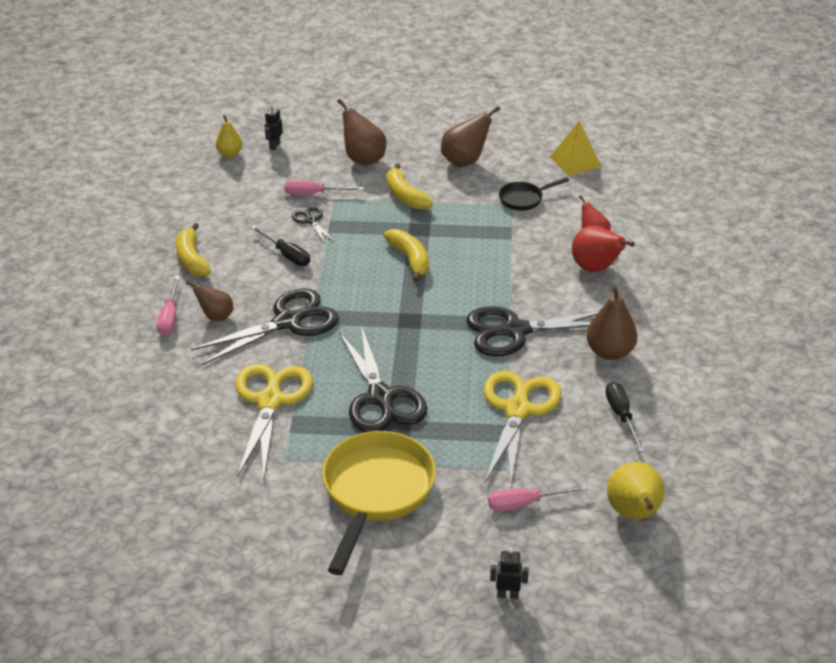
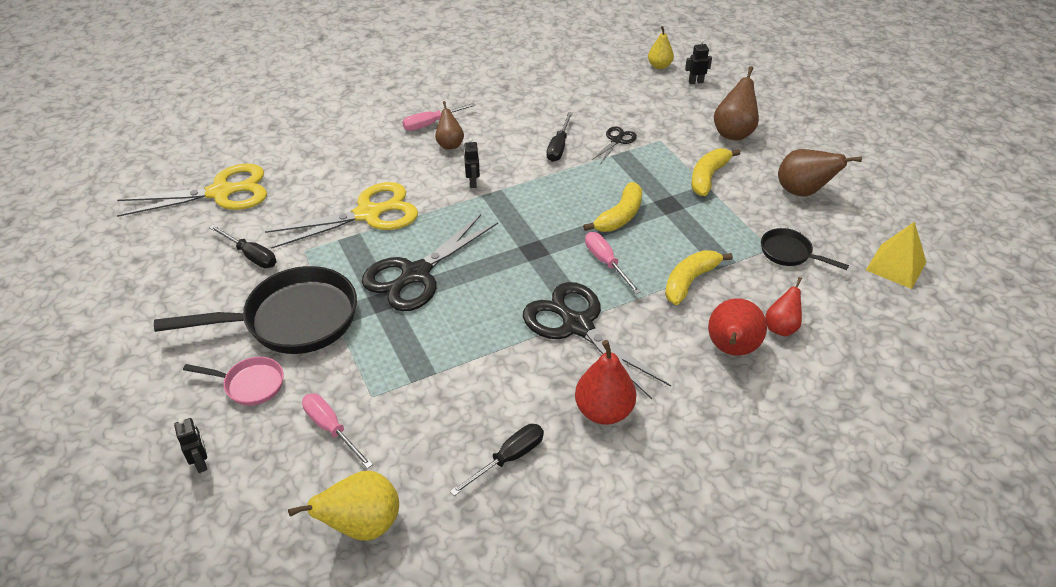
camera: 60 degrees right, 5 degrees up
(191, 259) = (508, 104): yellow banana -> yellow banana (690, 281)
(259, 497) = (251, 255): none -> black screwdriver
(287, 322) = (473, 183): black scissors -> black robot
(314, 194) = (654, 127): pink screwdriver -> pink screwdriver (606, 262)
(375, 492) = (292, 320): yellow pan -> black pan
(437, 541) = (250, 384): none -> pink pan
(518, 410) = (462, 372): yellow scissors -> yellow scissors (221, 193)
(609, 352) = (604, 411): brown pear -> red pear

